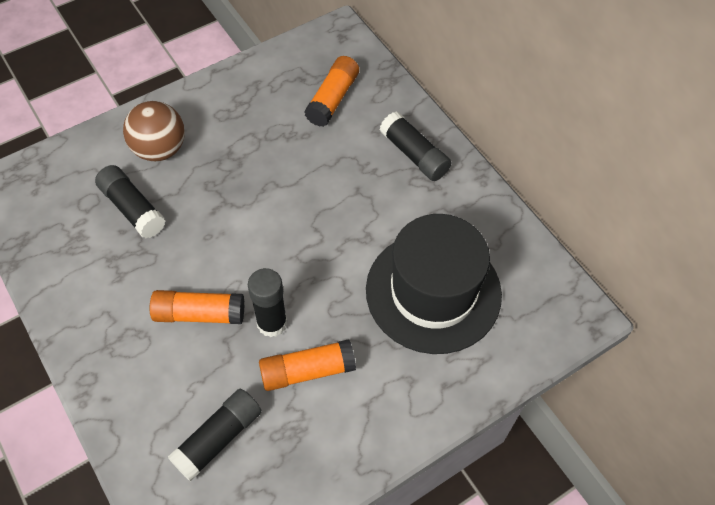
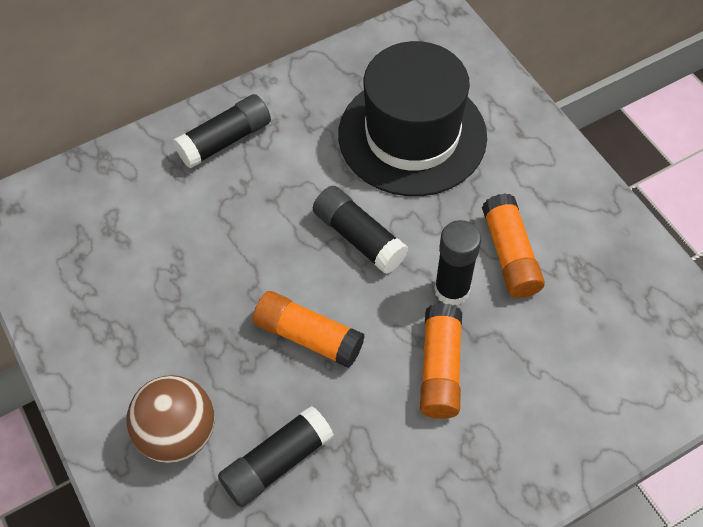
camera: 85 degrees left, 0 degrees up
(218, 438) = (595, 342): black glue stick -> black glue stick (359, 237)
(332, 99) = (123, 222): orange glue stick -> orange glue stick (308, 336)

